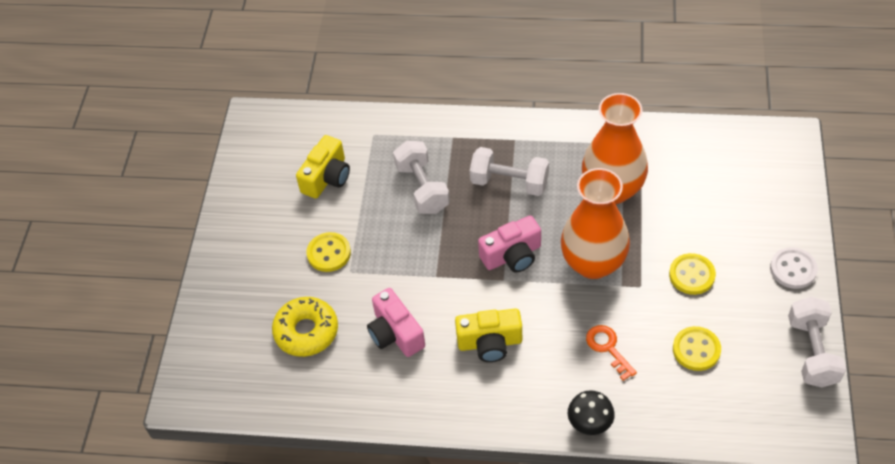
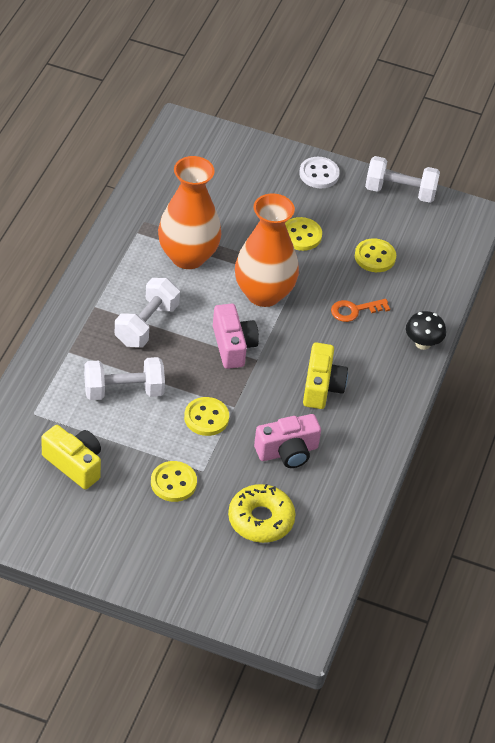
camera: 85 degrees left, 5 degrees down
(414, 258) = (206, 418): none -> yellow button

